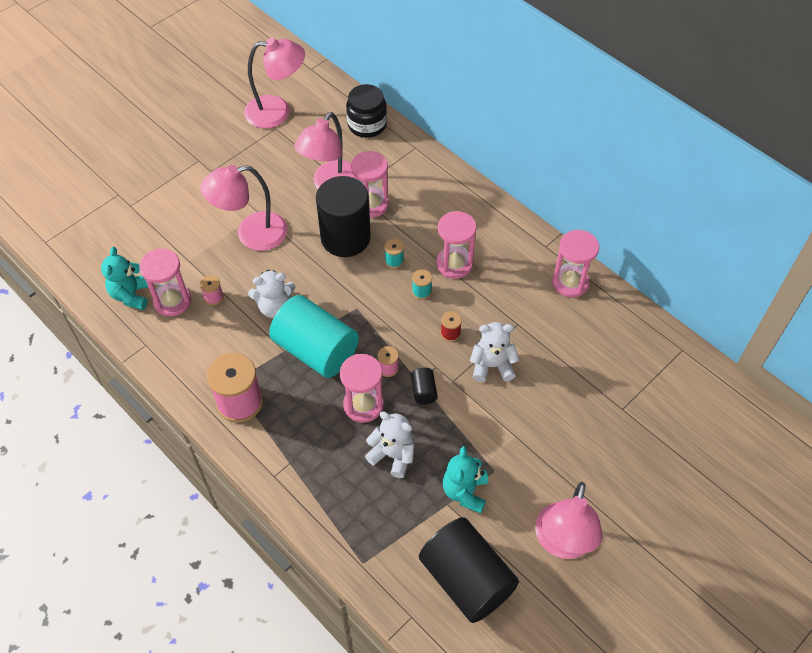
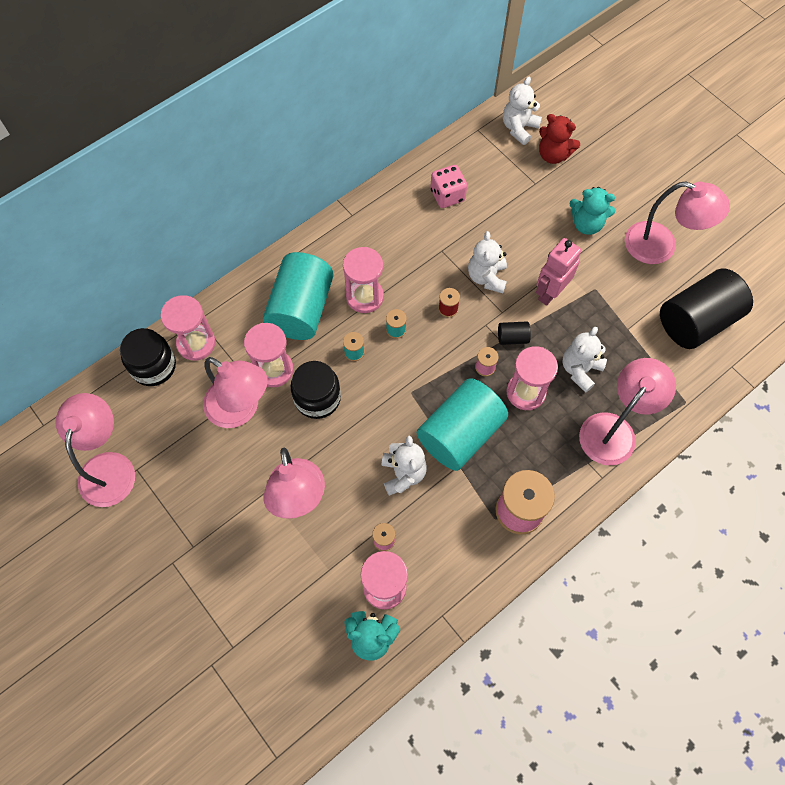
camera: 85 degrees left, 10 degrees up
(327, 487) = (614, 429): none -> pink lamp
(345, 238) = (317, 398): black cylinder -> black jar
(434, 217) = (301, 309): none -> turquoise cylinder
(465, 492) = (616, 313): turquoise teddy bear -> turquoise teddy bear (586, 224)
(482, 425) = (550, 293): none -> pink robot
(570, 282) = (397, 201): pink hourglass -> pink hourglass (196, 343)
(587, 325) = (447, 195): none -> pink dice
(667, 426) = (553, 155): none -> red teddy bear
(695, 390) = (519, 128): none -> white teddy bear

